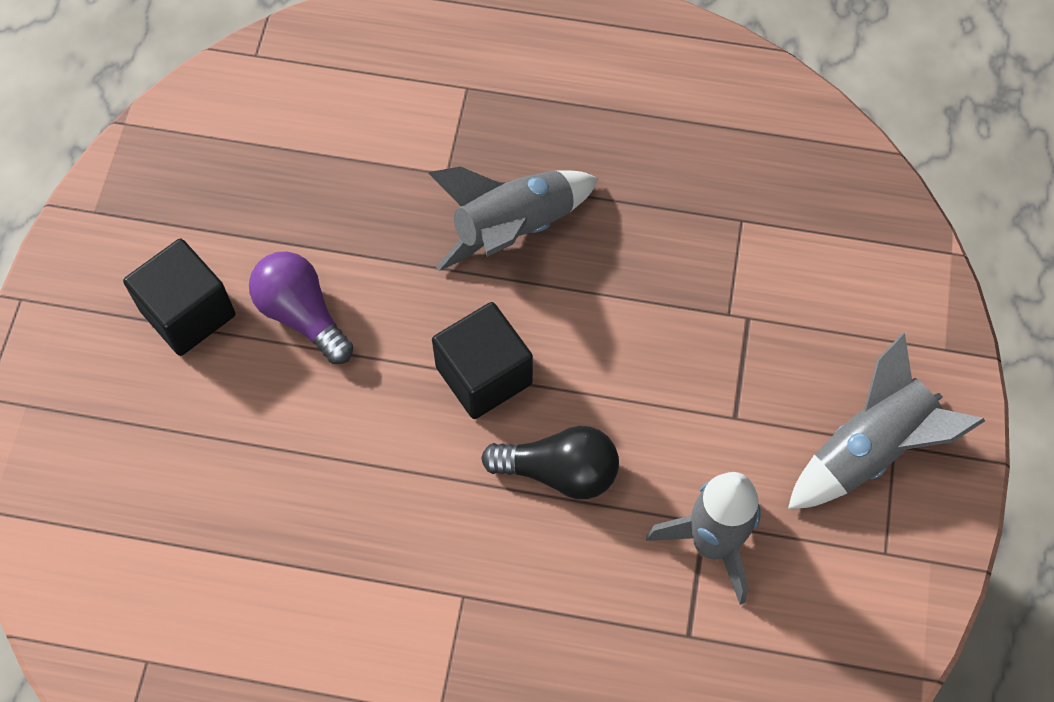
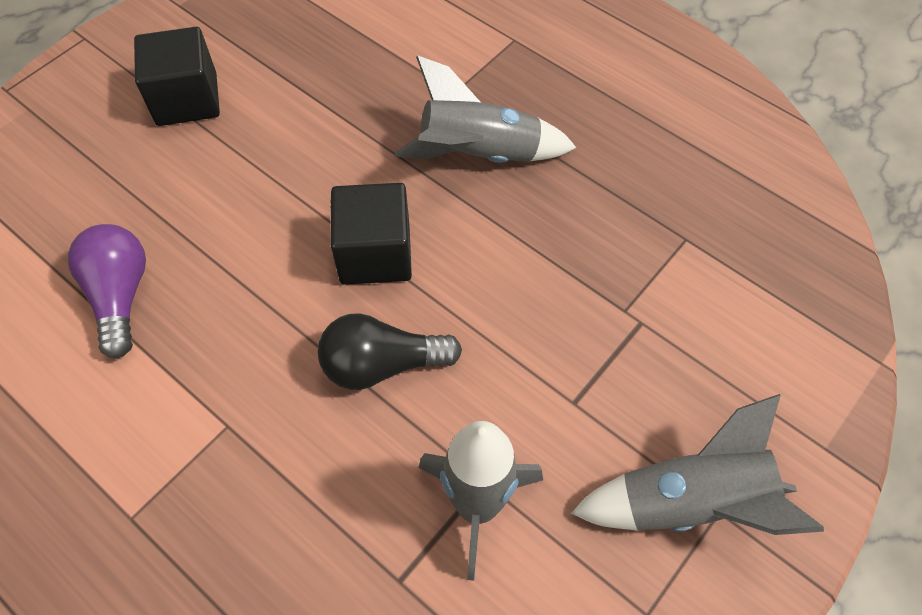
camera: 30 degrees right, 5 degrees down
(302, 315) = (267, 140): purple light bulb -> purple light bulb (120, 296)
(559, 471) = (382, 364): black light bulb -> black light bulb turned 135 degrees clockwise

